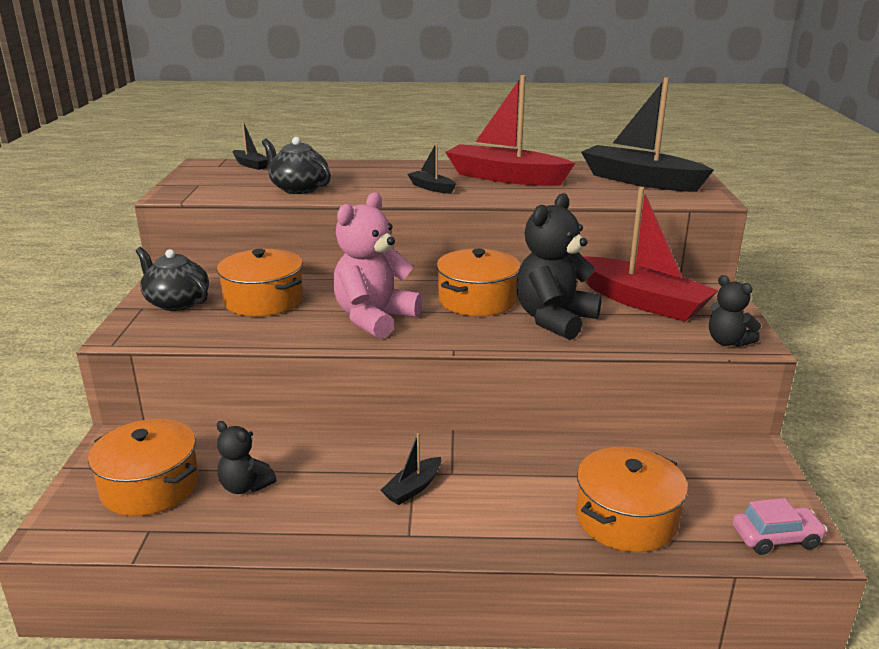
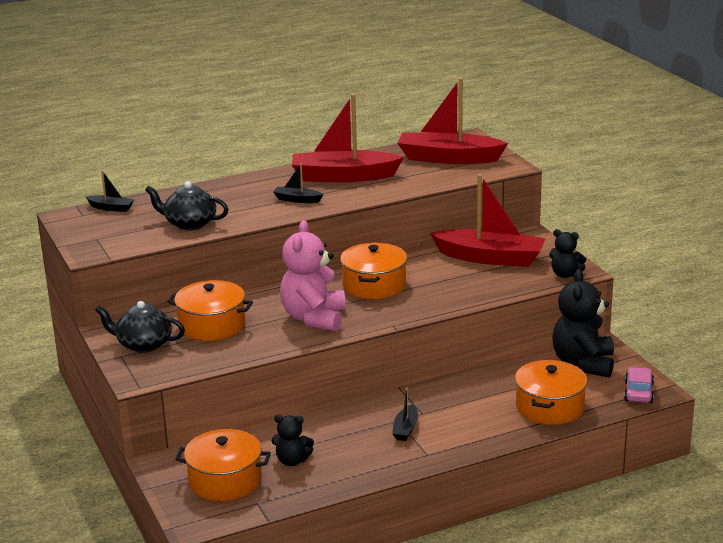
camera: 25 degrees left, 0 degrees up
(554, 320) = (442, 287): black teddy bear -> black teddy bear (583, 364)
(640, 181) = (448, 158): black boat -> red boat
(776, 538) = (638, 392): pink car -> pink car turned 45 degrees counterclockwise

